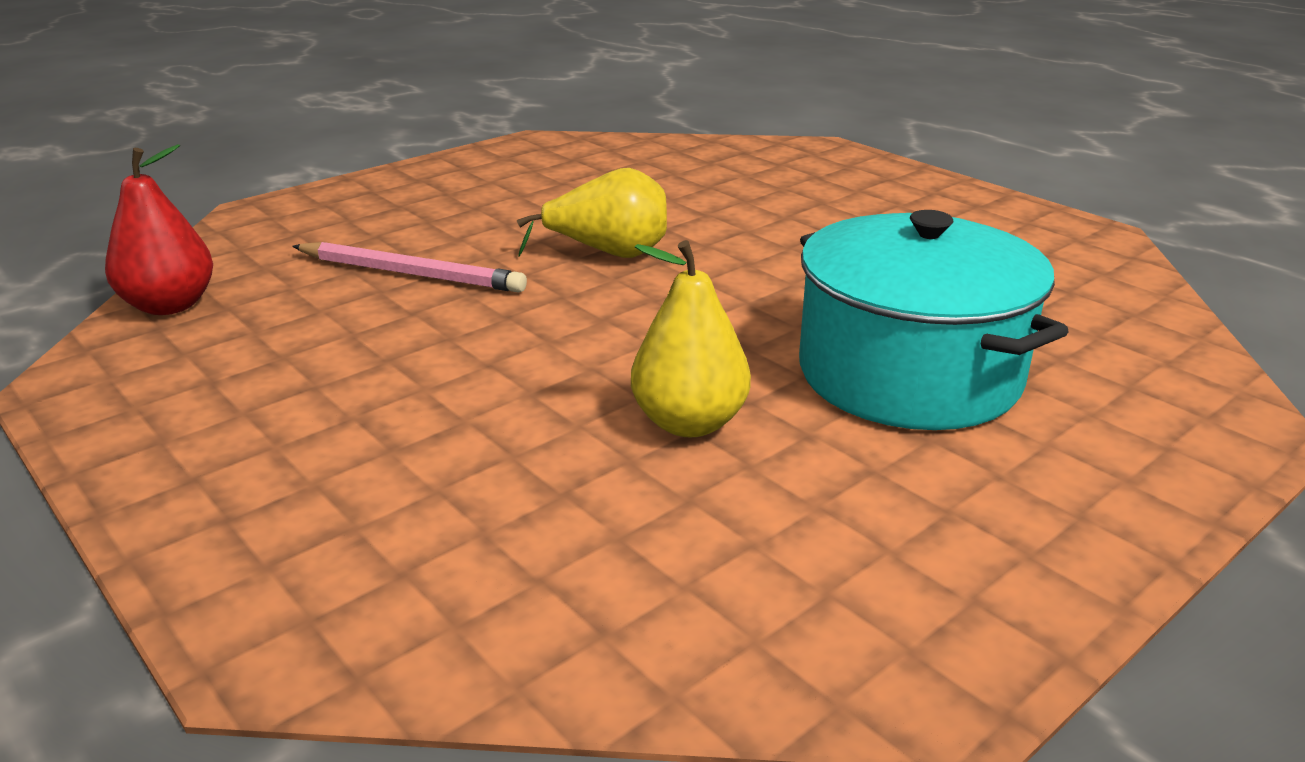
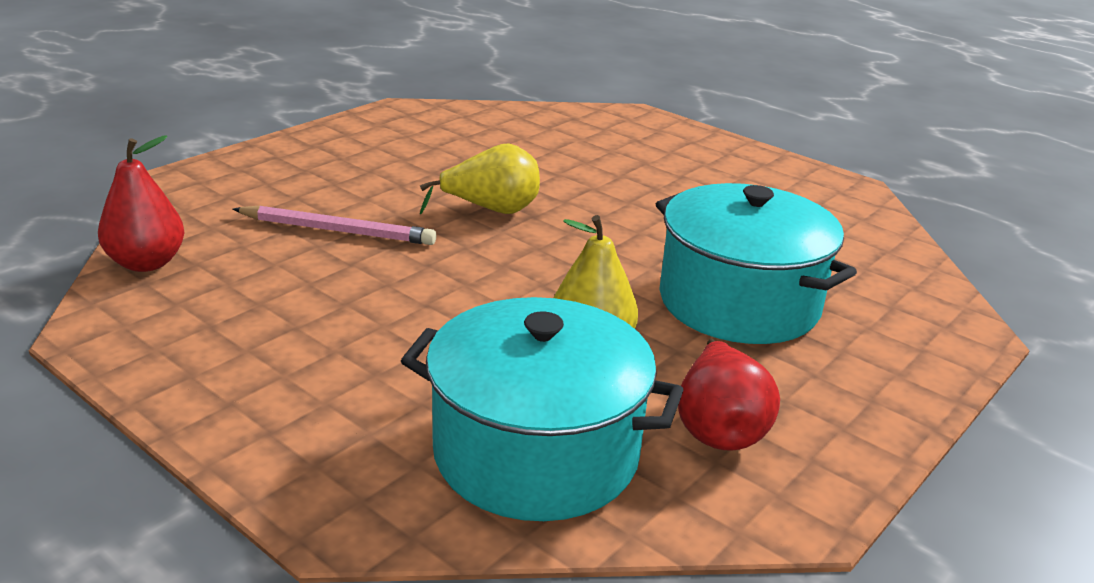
camera: 10 degrees left, 0 degrees up
(570, 566) = (536, 453): none -> turquoise pot
(842, 544) = (718, 428): none -> red pear

